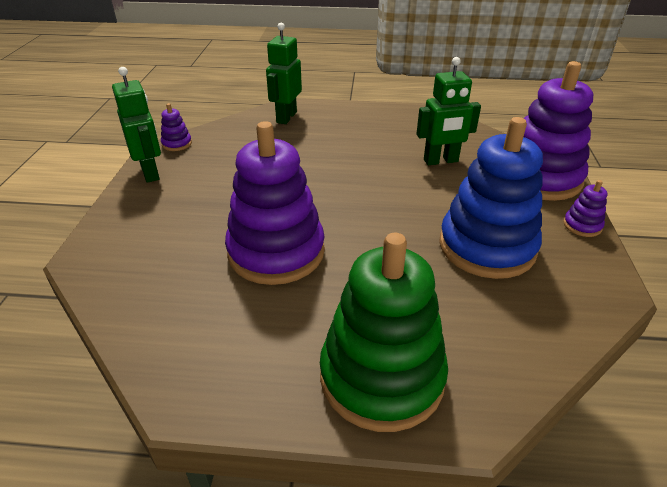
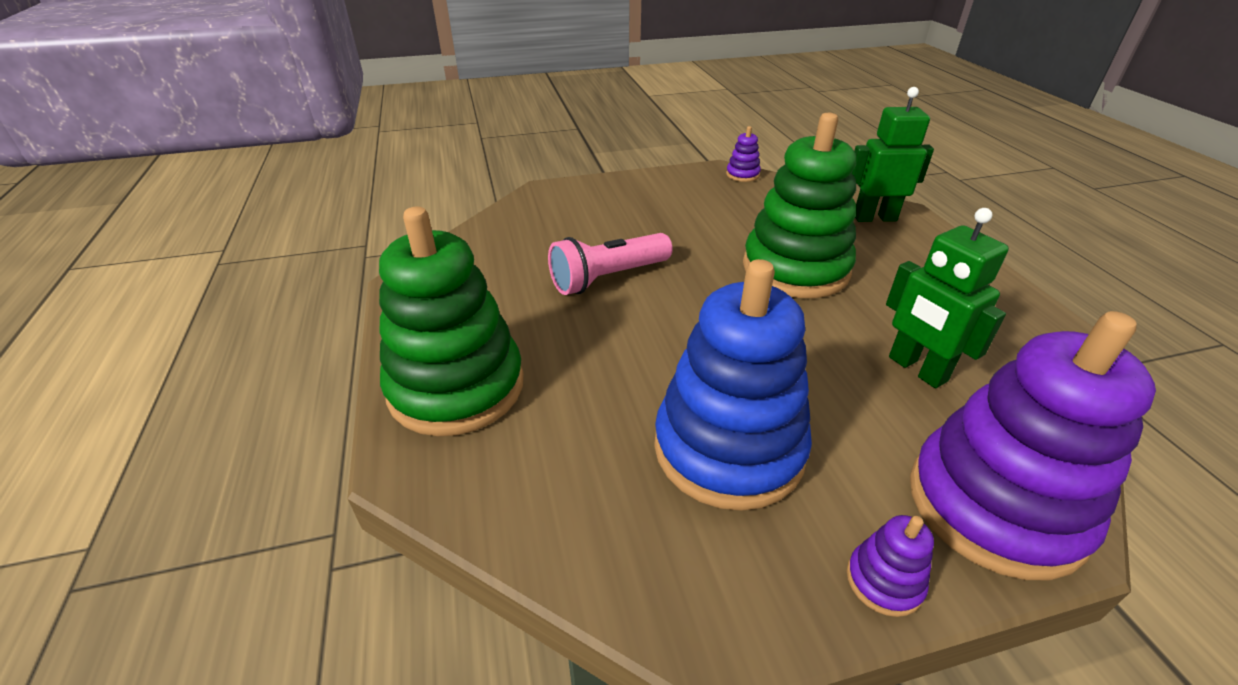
camera: 70 degrees right, 0 degrees up
(150, 173) = (681, 178): green robot -> none
(276, 252) = (608, 278): purple stacking toy -> pink flashlight
(323, 165) = (795, 268): none -> green stacking toy

